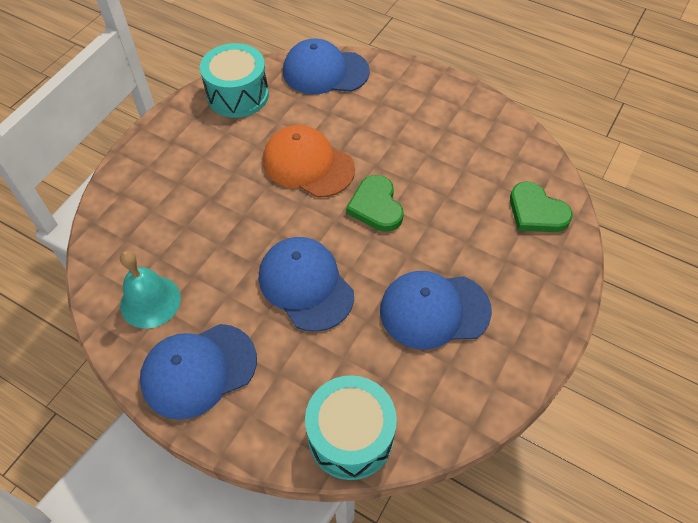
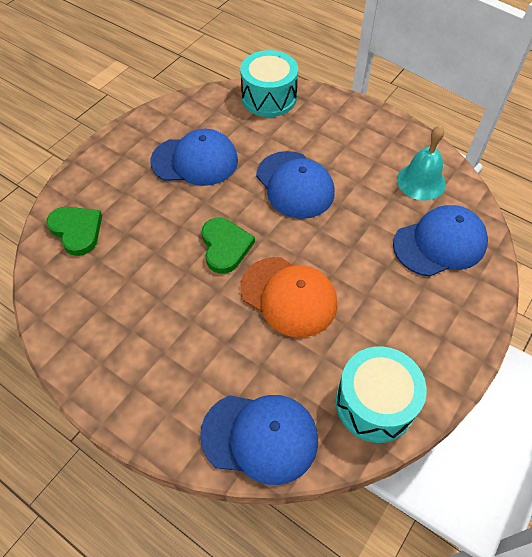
camera: 175 degrees left, 0 degrees up
(198, 370) = (373, 136): blue cap -> blue cap (440, 243)

